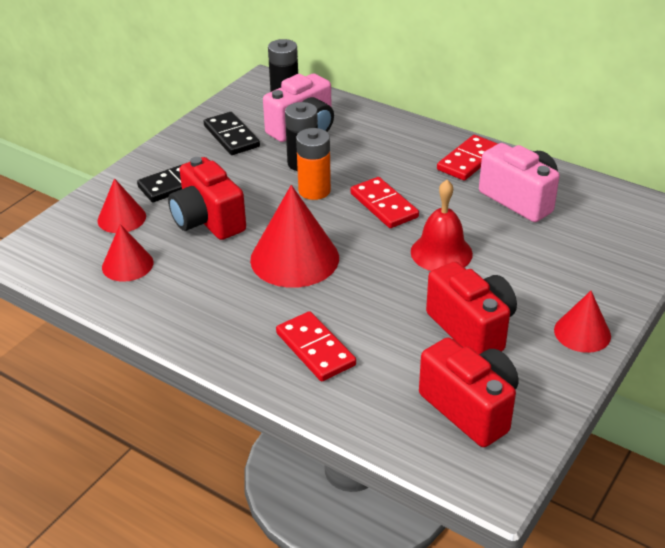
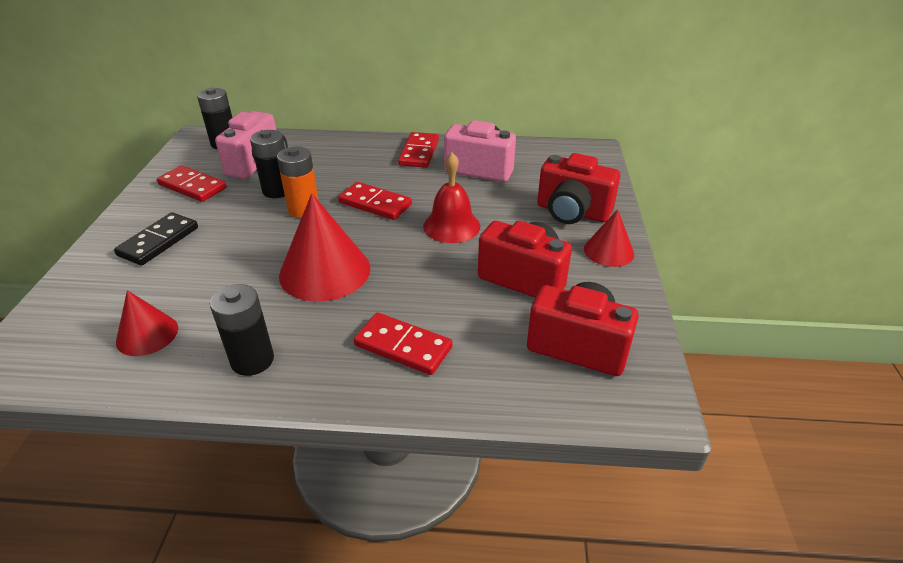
camera: 30 degrees left, 0 degrees up
(121, 218) = (114, 290): red cone -> none
(191, 315) = (252, 360): none -> black battery
(208, 221) = (214, 265): red camera -> red camera (572, 212)
(231, 136) = (192, 186): black domino -> red domino

